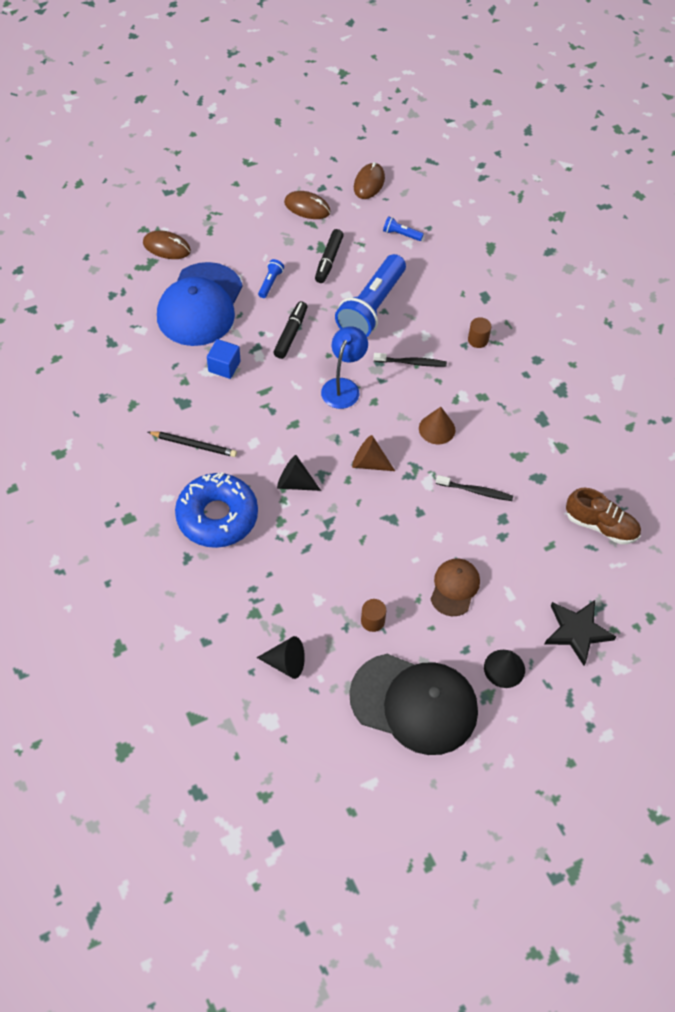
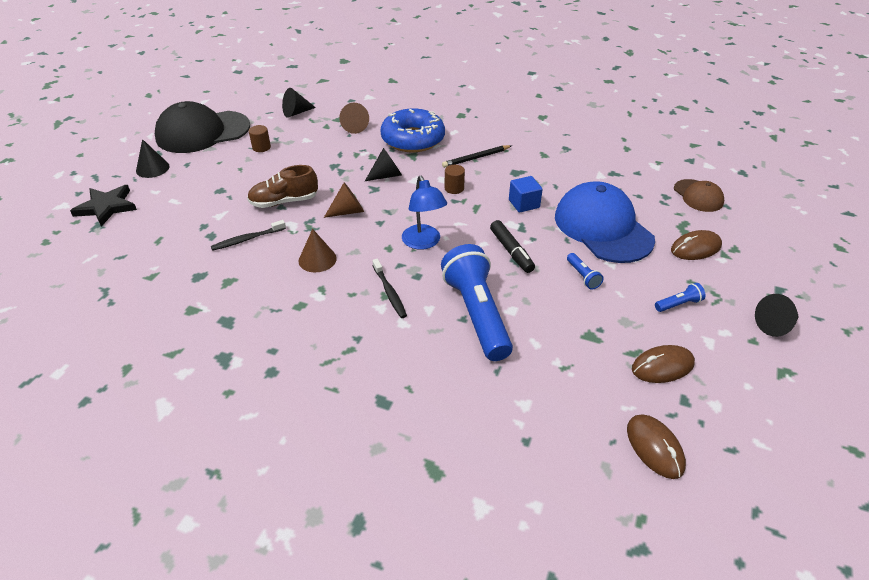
camera: 140 degrees right, 15 degrees down
(209, 180) = (775, 325): none -> black cone
(251, 584) = (354, 127): none -> brown cone
(329, 260) = (568, 329): black marker -> none
(401, 234) = (542, 408): blue flashlight -> blue flashlight (678, 304)
(411, 363) = (389, 292): black toothbrush -> black toothbrush turned 75 degrees counterclockwise
(454, 587) = (218, 184): brown cap -> brown cap (698, 196)
(478, 340) = (348, 351): brown cylinder -> brown cylinder (454, 188)
(601, 526) = (118, 274): brown shoe -> brown shoe (284, 201)

